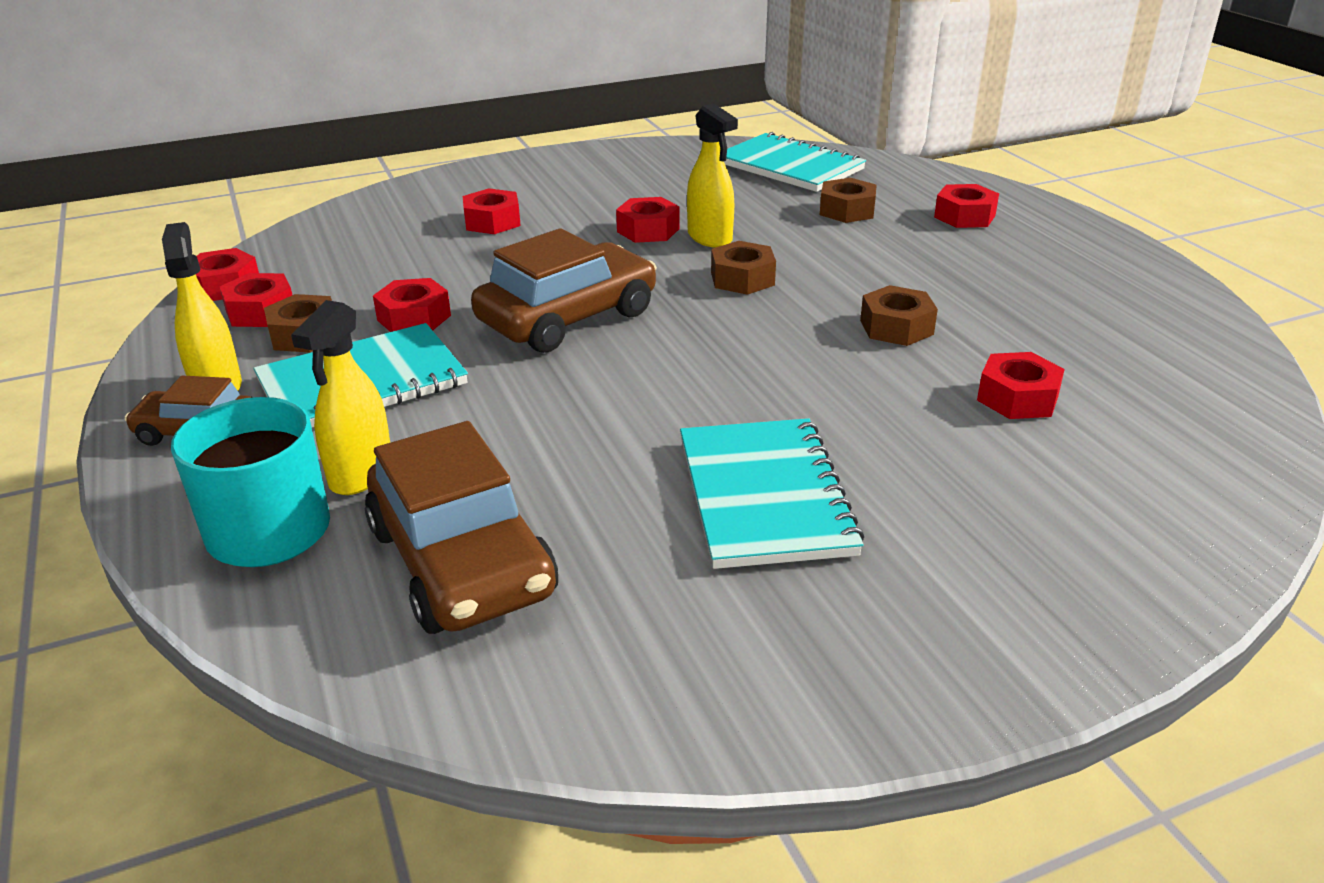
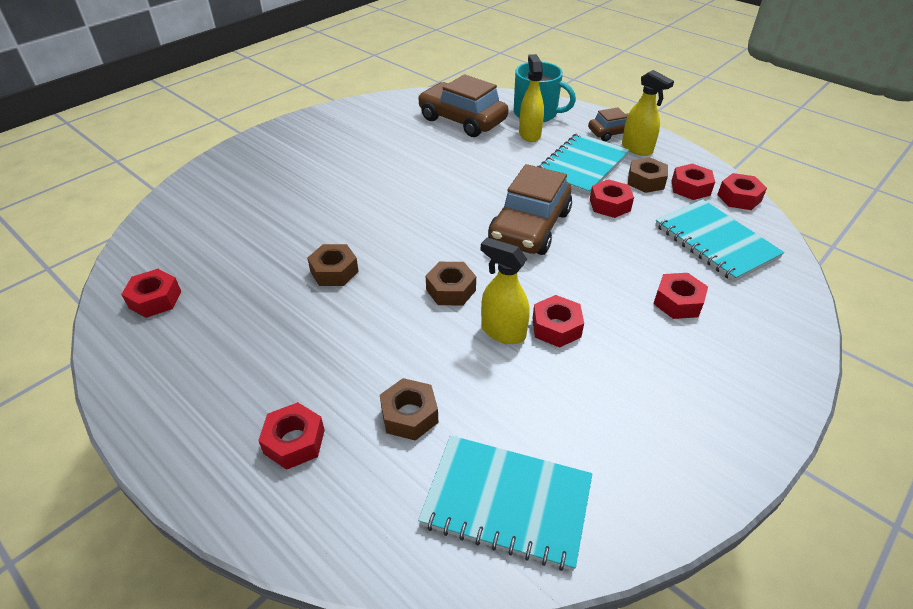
camera: 155 degrees right, 10 degrees up
(764, 496) = (370, 162): turquoise notebook -> turquoise notebook (715, 242)
(1017, 398) = (261, 236): red nut -> red nut (155, 299)

